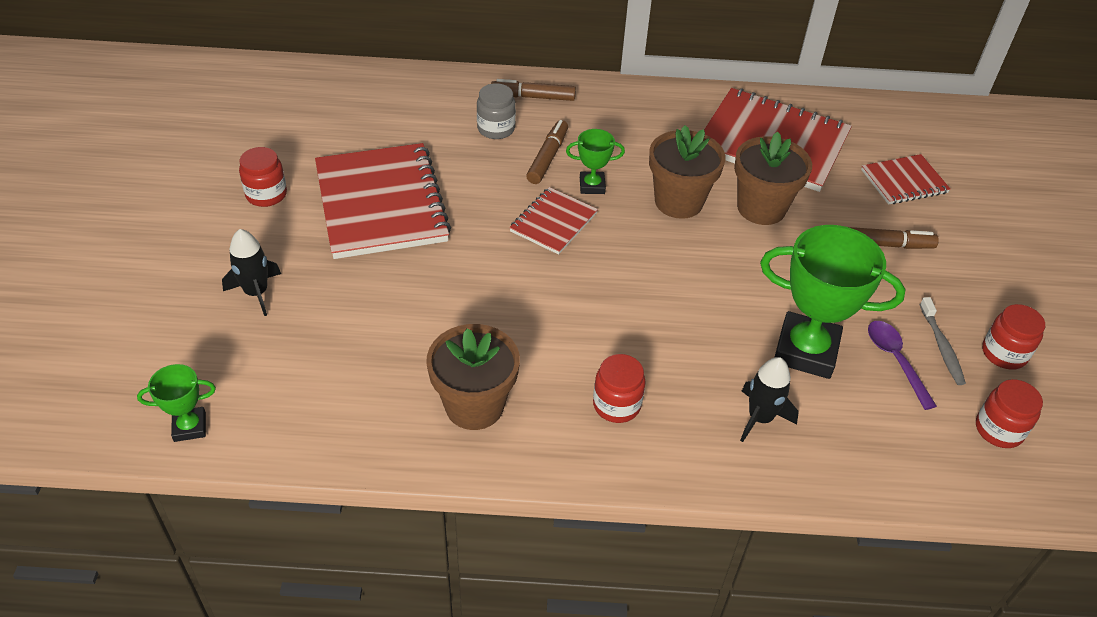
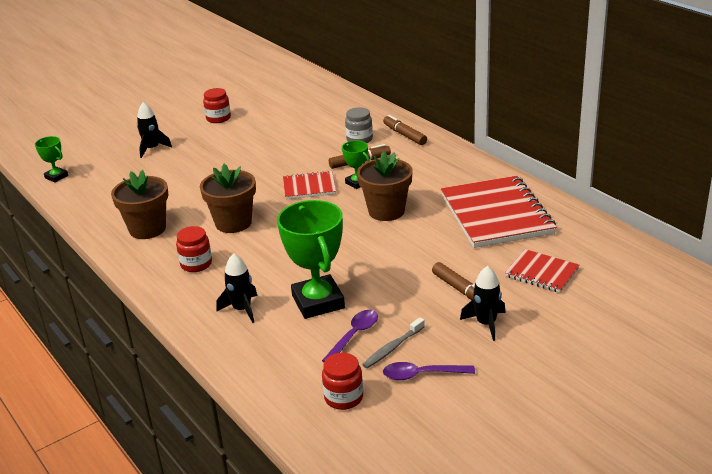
camera: 55 degrees right, 15 degrees down
(381, 204) = (253, 143): red notebook -> none
(761, 208) = (425, 237): brown flower pot -> brown flower pot (233, 223)
(955, 264) = (486, 324): none -> black rocket
(1004, 353) = (422, 375): red jar -> purple spoon

